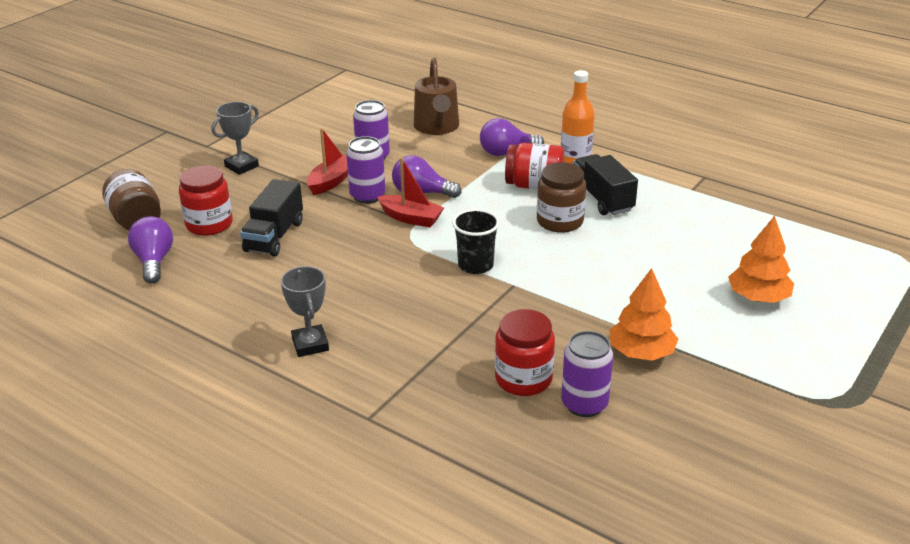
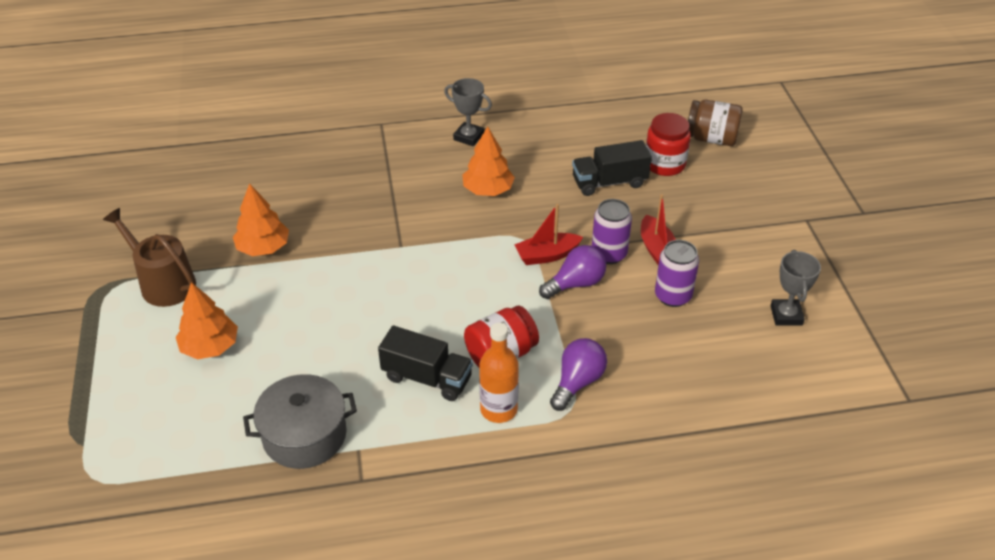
camera: 135 degrees right, 10 degrees up
(154, 261) = (643, 124): purple light bulb -> none
(241, 166) = (743, 219): grey trophy -> grey trophy (786, 315)
(274, 236) = (609, 182): black truck -> black truck turned 75 degrees counterclockwise
(375, 286) = (488, 190): none -> orange tree
(437, 127) = (684, 373): brown watering can -> brown watering can (163, 283)
(475, 265) = (446, 245): black cup -> none
(523, 379) = (321, 189): red jar -> none
(560, 221) = (434, 327): brown jar -> none
(584, 404) = (270, 195): purple can -> none
(723, 212) = (304, 435): none -> grey pot

